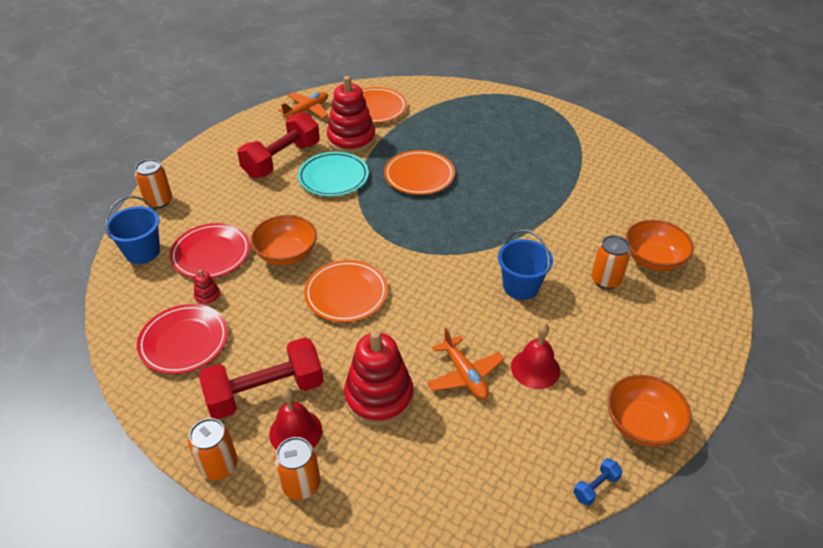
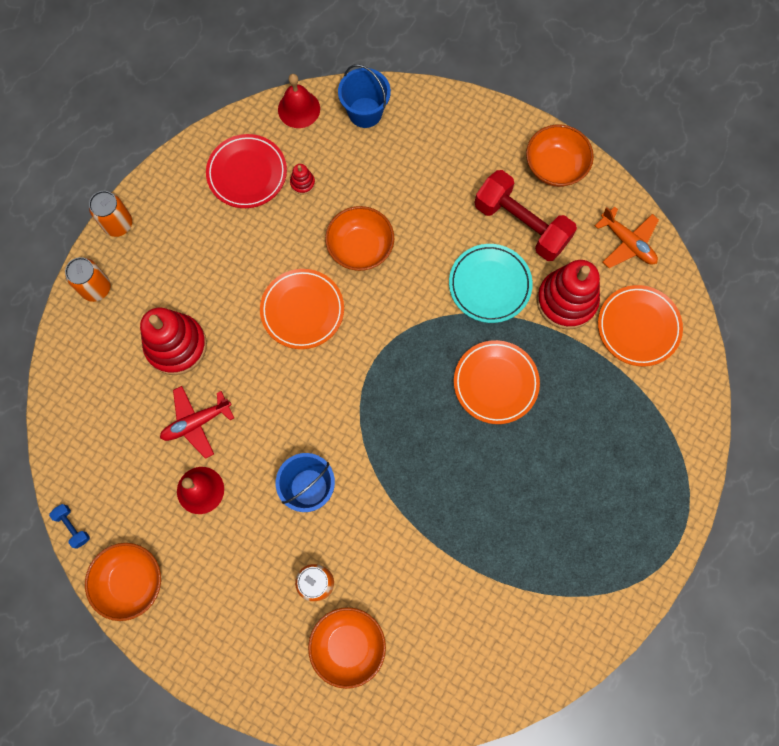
camera: 90 degrees right, 30 degrees up
(159, 201) = (443, 110): orange can -> none
(211, 254) = (361, 176): red plate -> none
(233, 142) = (555, 166): none -> orange bowl
(265, 392) = (187, 250): red dumbbell -> none
(295, 432) = (145, 279): red bell -> red bell (299, 109)
(464, 375) = (196, 422): orange plane -> red plane

